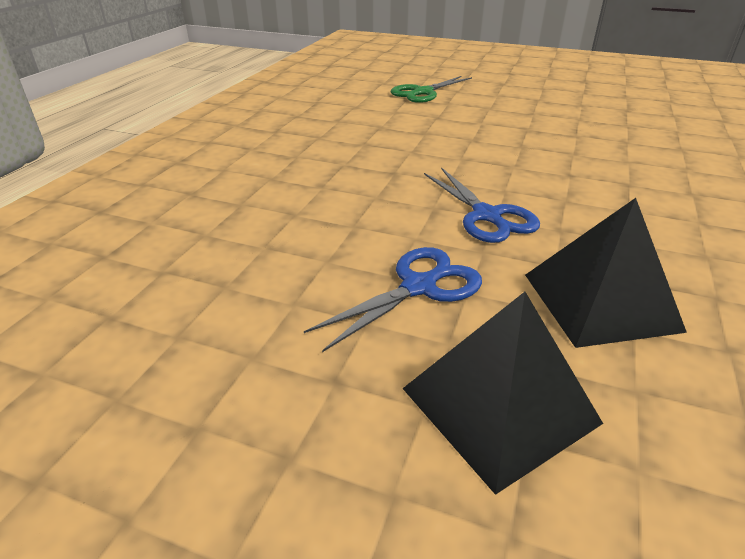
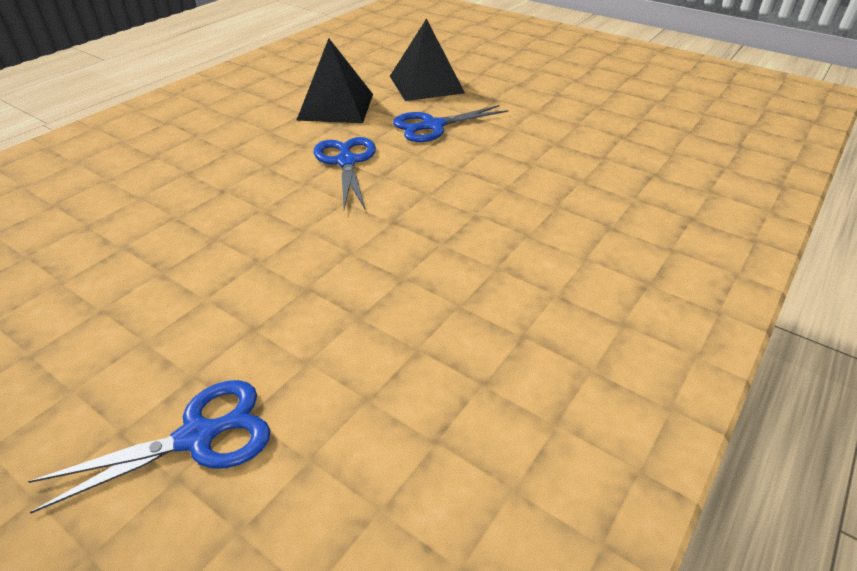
camera: 165 degrees left, 5 degrees up
(422, 92) = (198, 436): green scissors -> blue scissors

